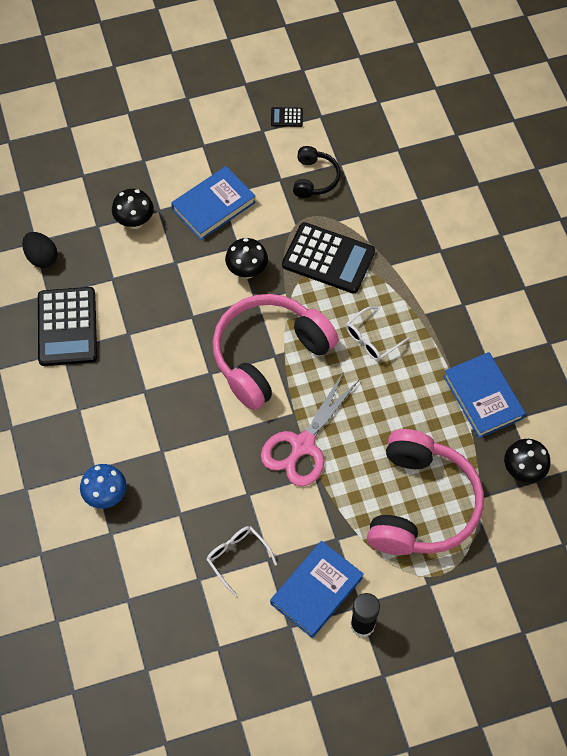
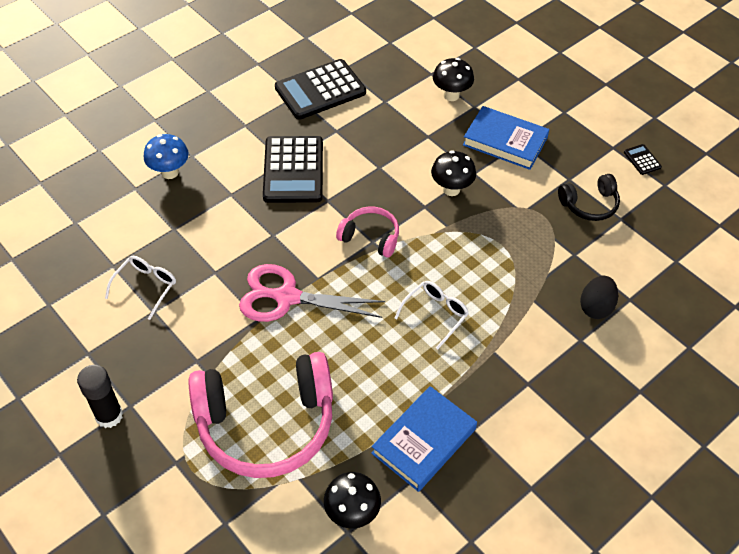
camera: 65 degrees right, 10 degrees down
(42, 257) = (377, 51): black egg -> black egg (596, 307)
(269, 355) = (370, 237): pink headphones -> pink headphones, size x0.48
(316, 591) = (133, 363): blue book -> none
(328, 259) = (506, 246): black calculator -> black calculator (293, 170)
(371, 339) = (435, 314): white glasses -> white glasses turned 105 degrees clockwise

